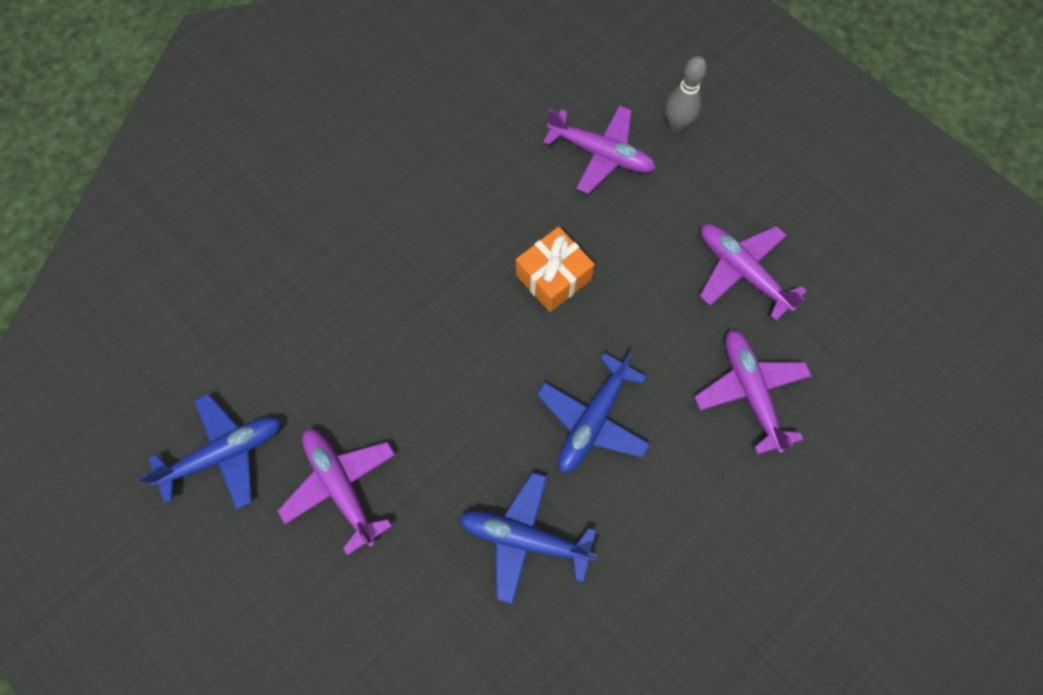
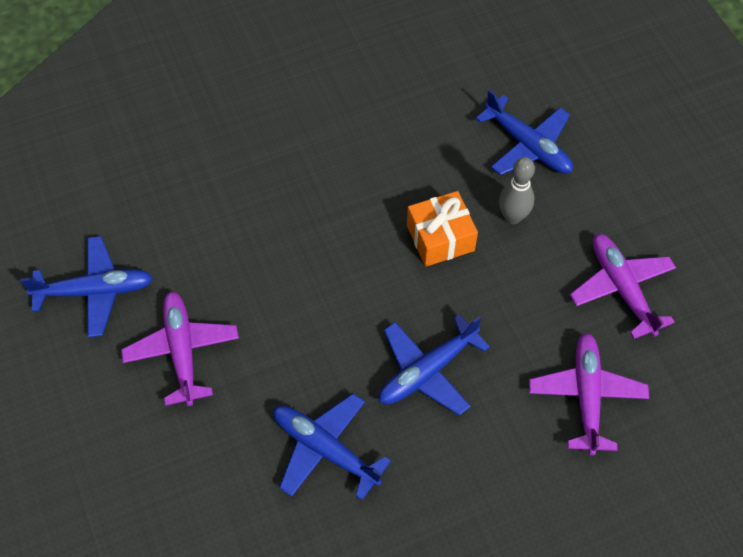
camera: 20 degrees right, 10 degrees down
(601, 154) = (528, 145): purple plane -> blue plane
(676, 125) = (610, 141): grey bowling pin -> grey bowling pin (512, 217)

